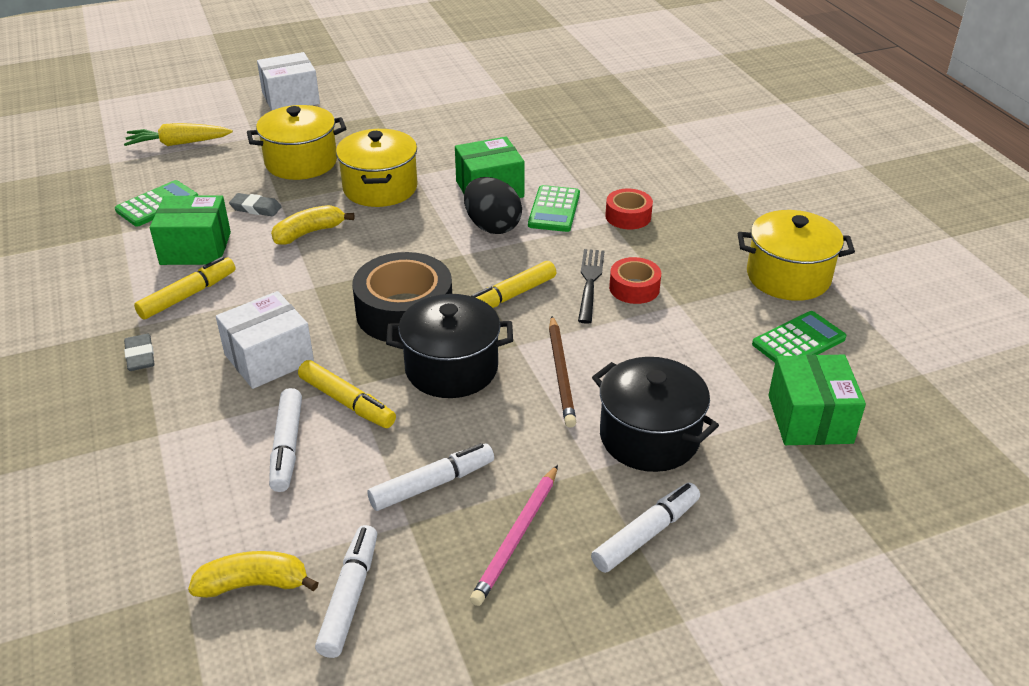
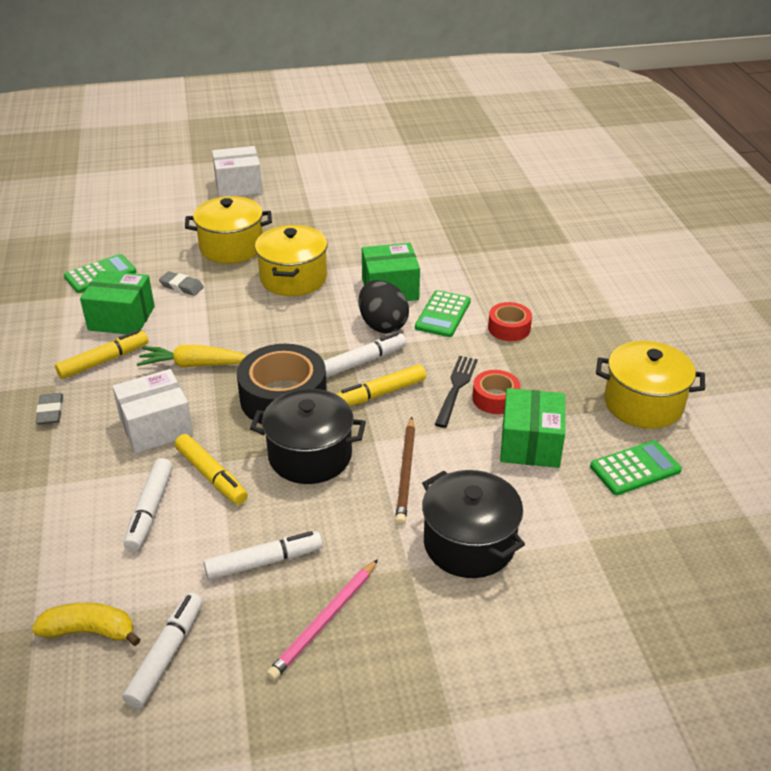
camera: 10 degrees right, 0 degrees up
(178, 143) = (132, 220): yellow carrot -> yellow carrot (193, 365)
(309, 233) = (221, 314): yellow banana -> none
(646, 534) = (440, 636): white marker -> white marker (363, 361)
(810, 419) = (624, 546): green box -> green box (530, 444)

